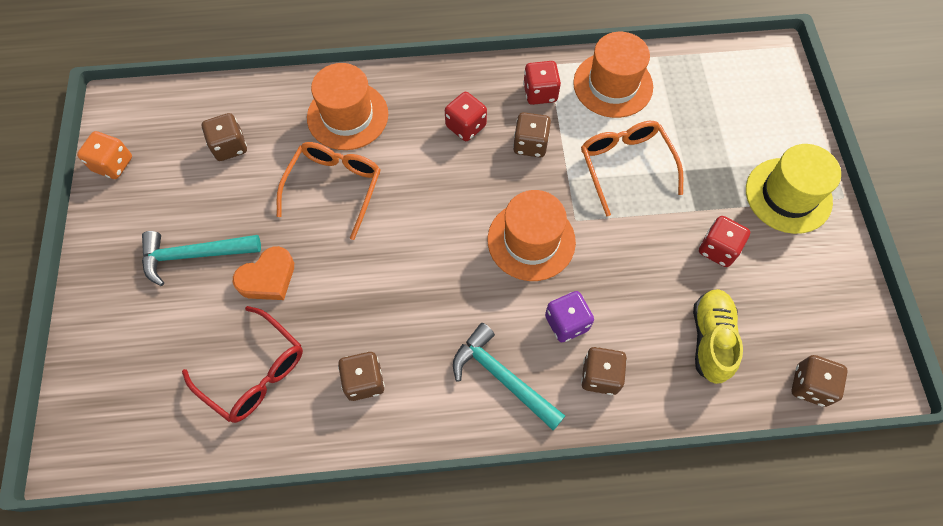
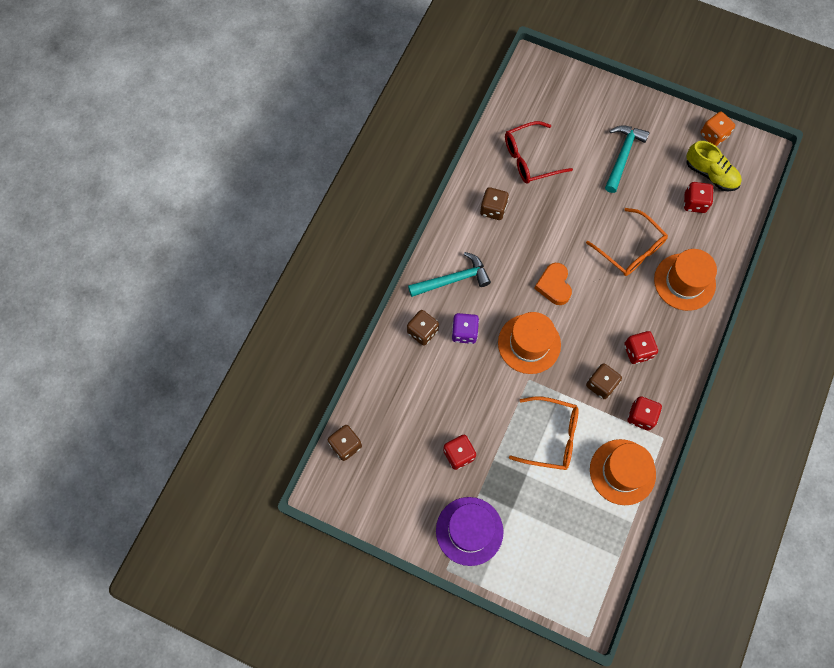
camera: 120 degrees right, 5 degrees up
(230, 146) = (694, 203): brown dice -> red dice
(268, 278) = (585, 187): orange heart -> orange heart (554, 286)
(710, 339) = (406, 408): yellow shoe -> yellow shoe (710, 174)
(788, 195) = (469, 531): yellow hat -> purple hat

